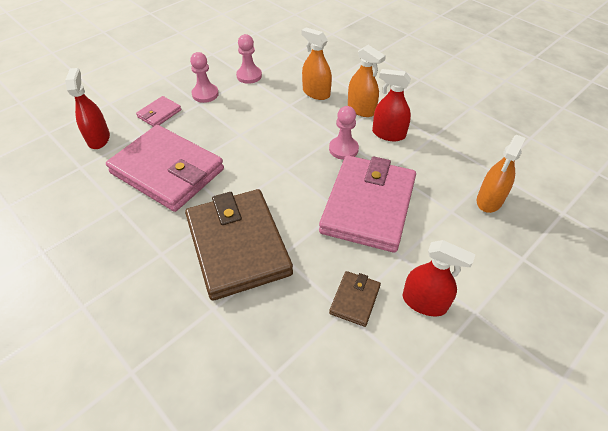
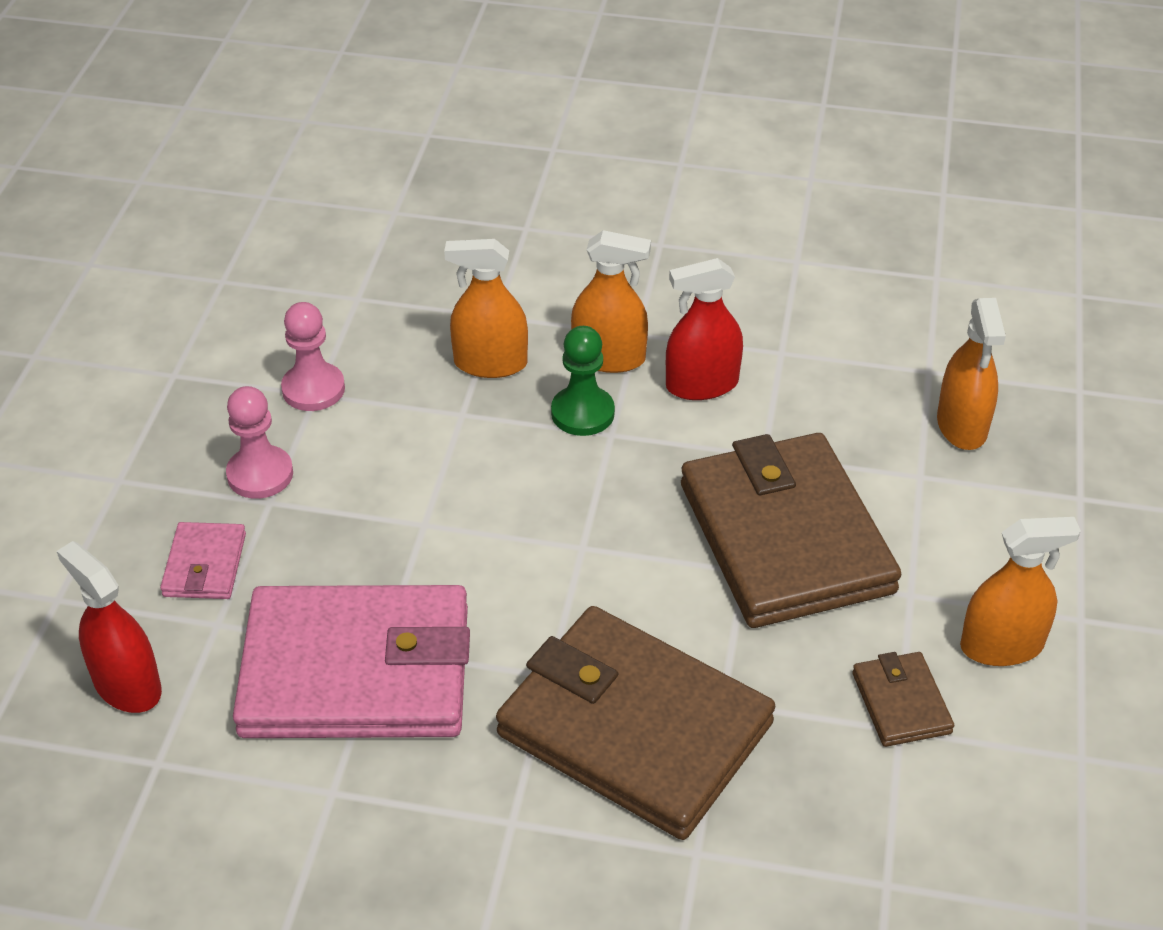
camera: 35 degrees left, 5 degrees down
(332, 123) = (582, 413): none -> green pawn
(343, 149) = (649, 454): pink pawn -> none
(368, 206) = (786, 538): pink wallet -> brown wallet
(424, 302) = (1001, 646): red spray bottle -> orange spray bottle

